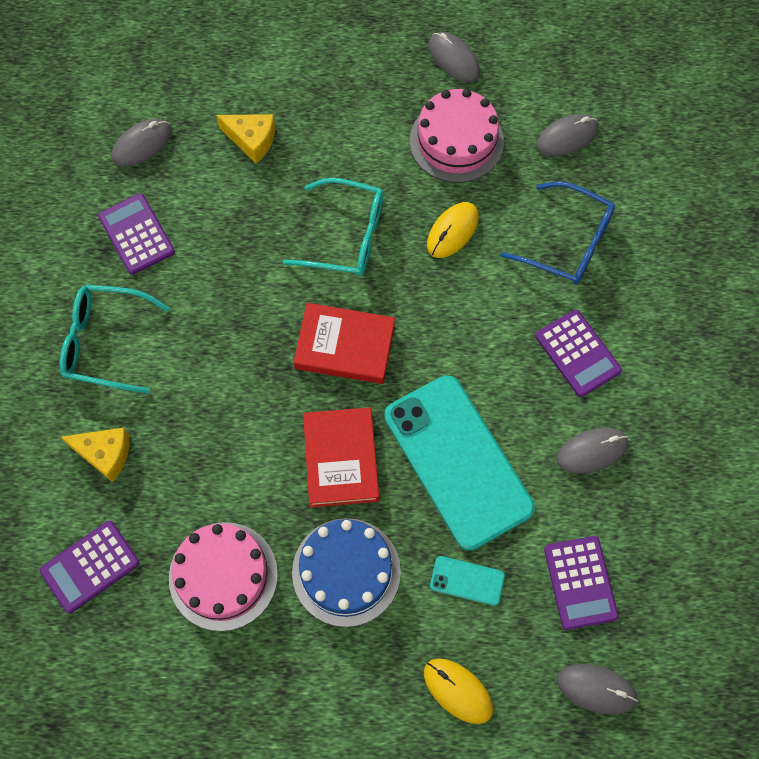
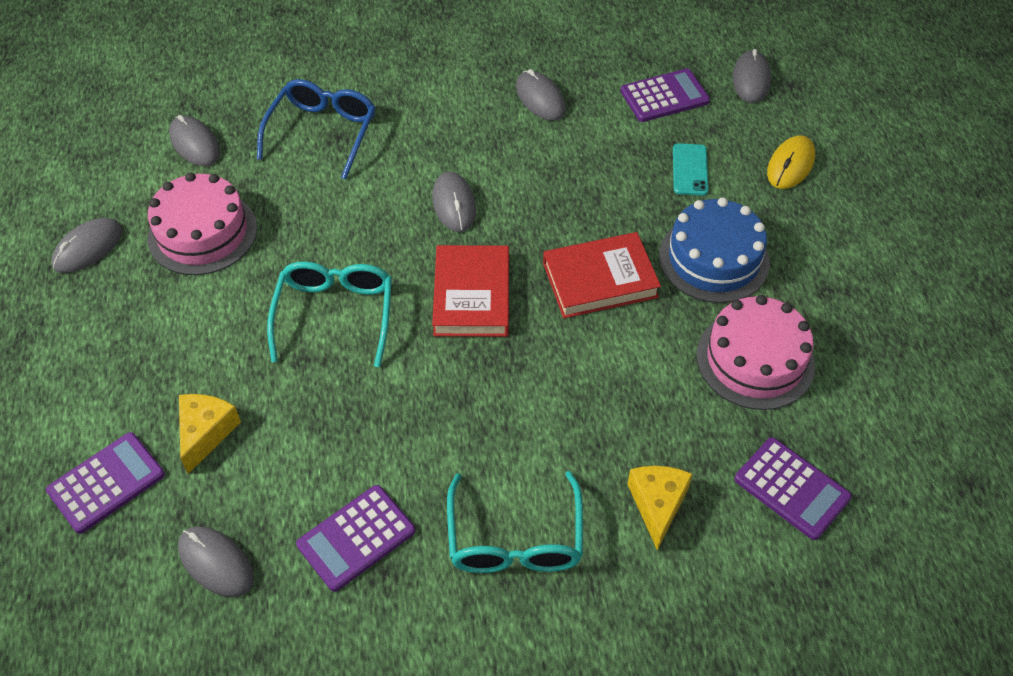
camera: 100 degrees left, 15 degrees down
(452, 231) = (319, 223): yellow mouse -> none
(456, 346) = (454, 204): none -> grey mouse
(458, 461) = (576, 189): turquoise phone -> none
(578, 353) = (443, 115): purple calculator -> purple calculator (106, 483)

